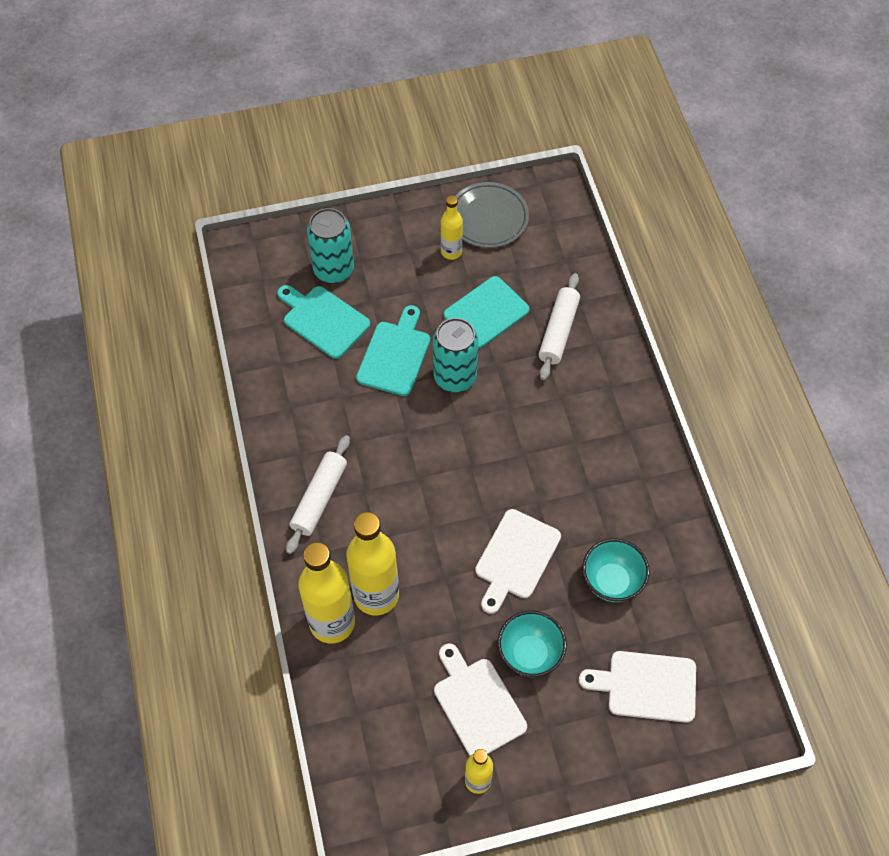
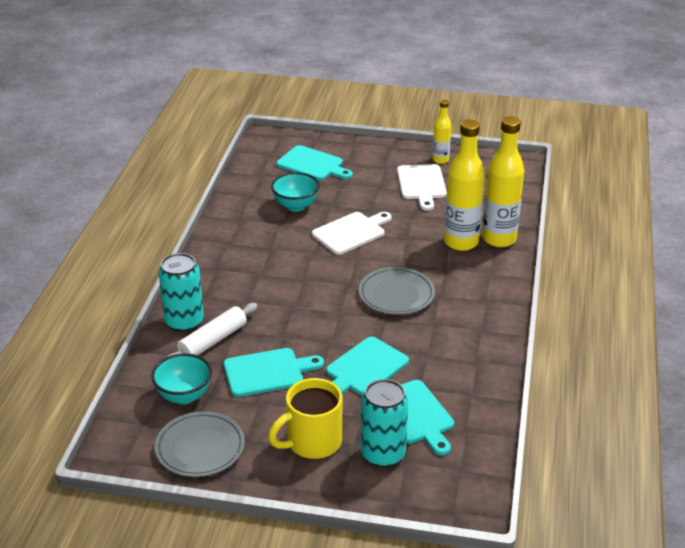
camera: 155 degrees left, 25 degrees down
(319, 498) = (478, 300): white rolling pin -> none
(399, 258) = (312, 442): none -> yellow mug
(411, 470) = (396, 295): none -> grey plate
(451, 252) = (258, 431): yellow bottle -> none
(455, 377) = (323, 338): turquoise can -> turquoise can (184, 322)
(530, 654) = (374, 193): turquoise bowl -> turquoise bowl (184, 396)
(646, 686) = (312, 164): white cutting board -> turquoise cutting board

